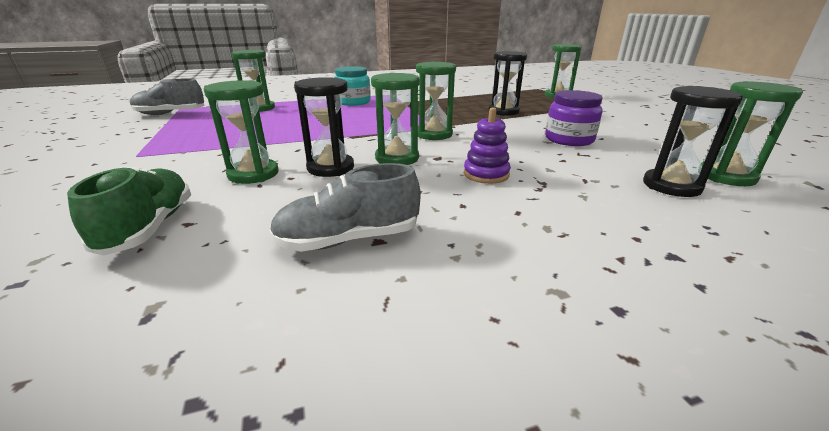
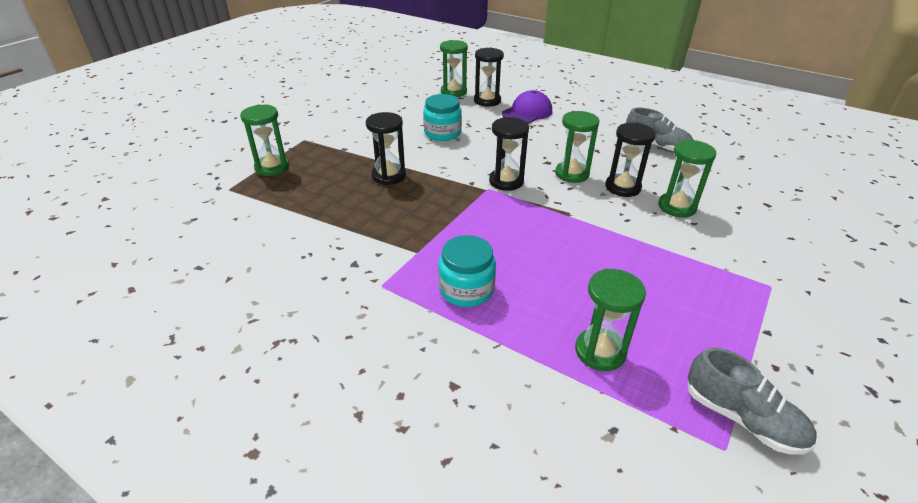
camera: 130 degrees left, 10 degrees up
(149, 227) = (746, 193): green shoe -> none
(434, 134) = (506, 181): green hourglass -> black hourglass
(486, 174) = (546, 141): purple stacking toy -> none
(569, 139) = (442, 133): purple jar -> turquoise jar
(598, 196) = (527, 112): none -> purple cap

